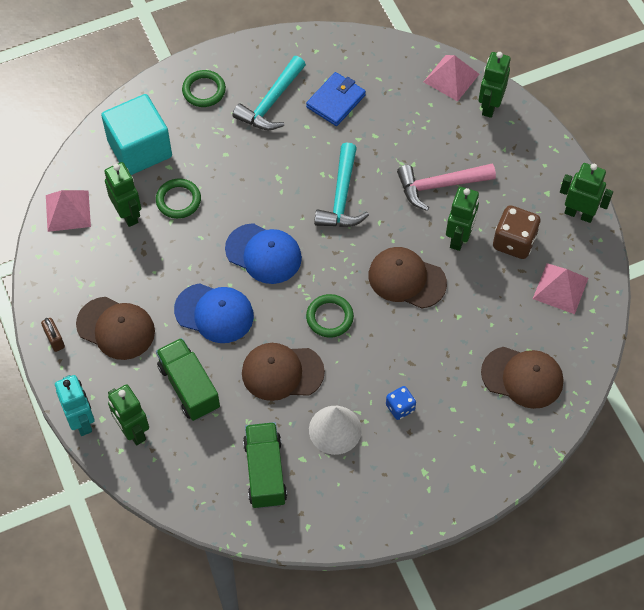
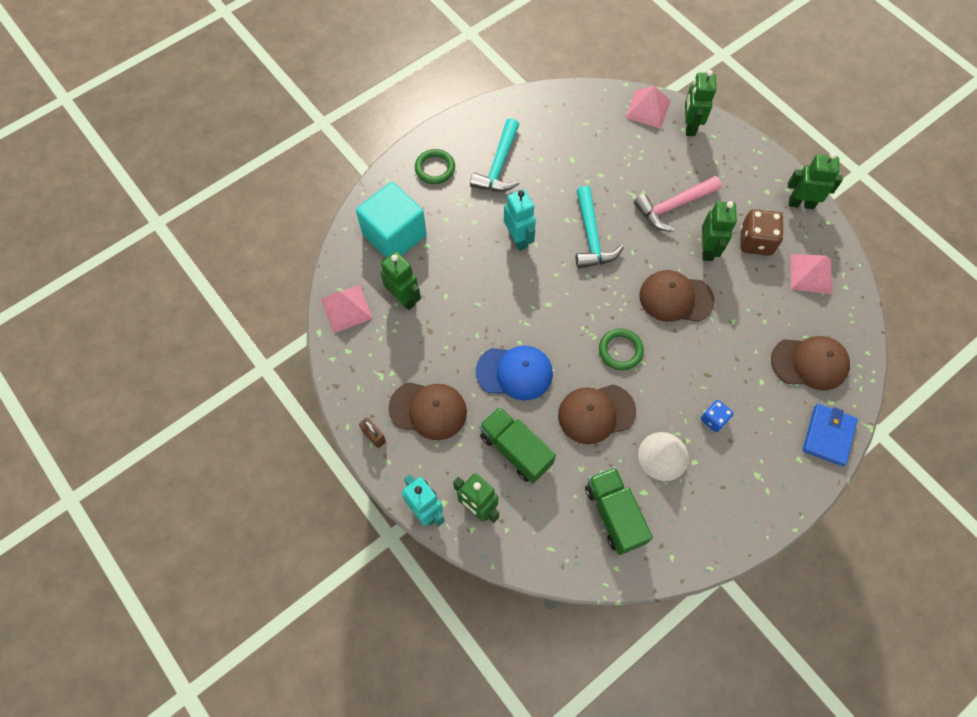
camera: 15 degrees left, 5 degrees up
(178, 200) = (446, 274): green ring -> none
(263, 254) = (540, 305): blue cap -> none
(265, 182) = (518, 239): none -> turquoise robot
(336, 101) = (555, 152): blue wallet -> blue wallet (828, 435)

